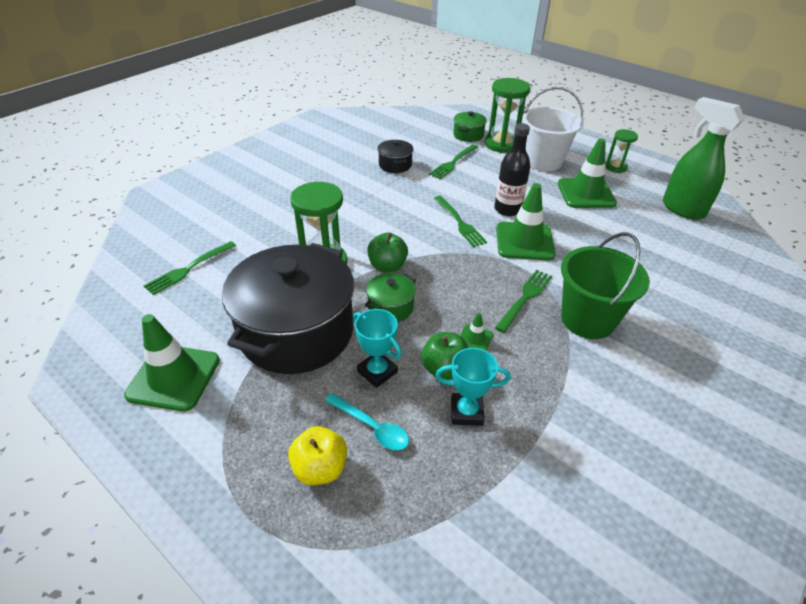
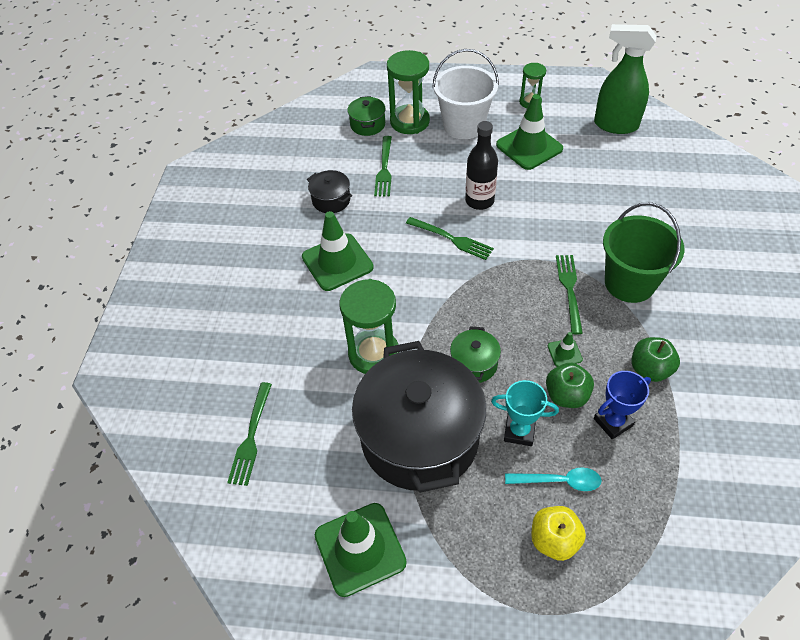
camera: 30 degrees left, 10 degrees up
(387, 266) = (432, 323): green apple -> green apple (650, 369)
(466, 412) = (613, 422): turquoise trophy -> blue trophy
(524, 241) = (522, 230): green traffic cone -> green traffic cone (337, 262)

